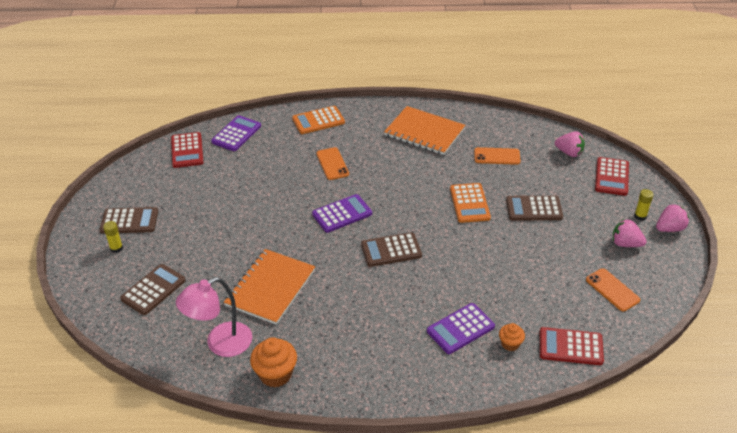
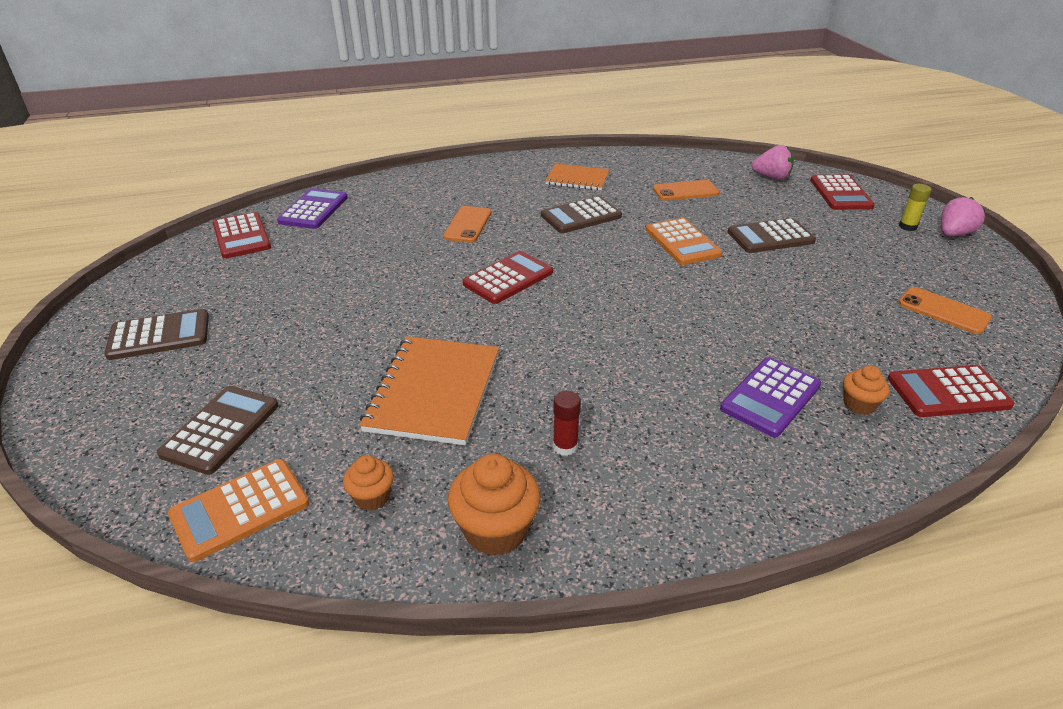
camera: 15 degrees left, 5 degrees down
(116, 248) = (140, 377): yellow glue stick -> none
(220, 344) = (372, 497): pink lamp -> orange cupcake
(318, 121) = (428, 183): orange calculator -> orange calculator (240, 509)
(329, 336) = (565, 446): none -> red glue stick
(332, 164) = (468, 225): orange phone -> orange phone turned 45 degrees clockwise
(342, 214) = (508, 278): purple calculator -> red calculator
(391, 250) = (604, 311): brown calculator -> brown calculator (581, 216)
(424, 132) = (577, 179): orange notebook -> orange notebook, size x0.63
(625, 244) = (915, 257): pink strawberry -> none

